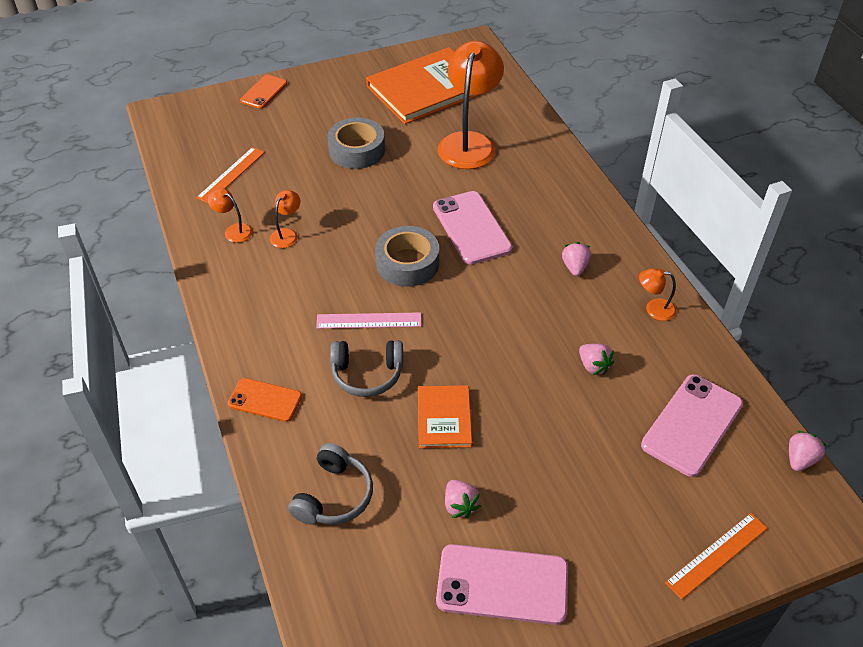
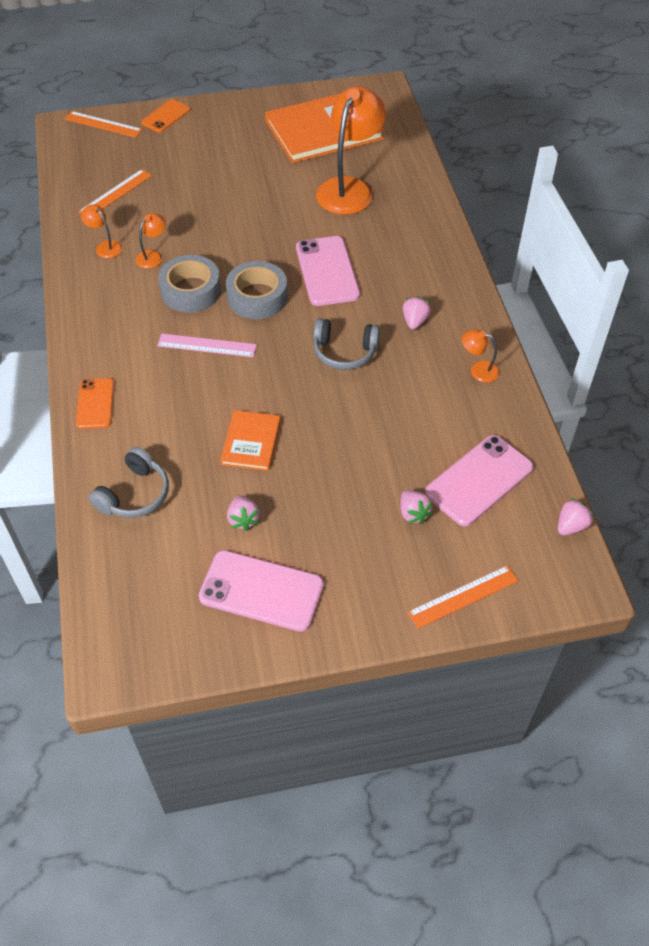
camera: 10 degrees right, 5 degrees up
(201, 107) = (103, 124): none -> orange ruler
(265, 400) = (95, 403): orange phone -> orange phone turned 60 degrees clockwise
(357, 150) = (239, 183): grey tape -> grey tape (191, 291)
(367, 374) = (192, 393): grey headphones -> grey headphones (344, 352)
(593, 366) = (403, 415): pink strawberry -> pink strawberry (413, 513)

